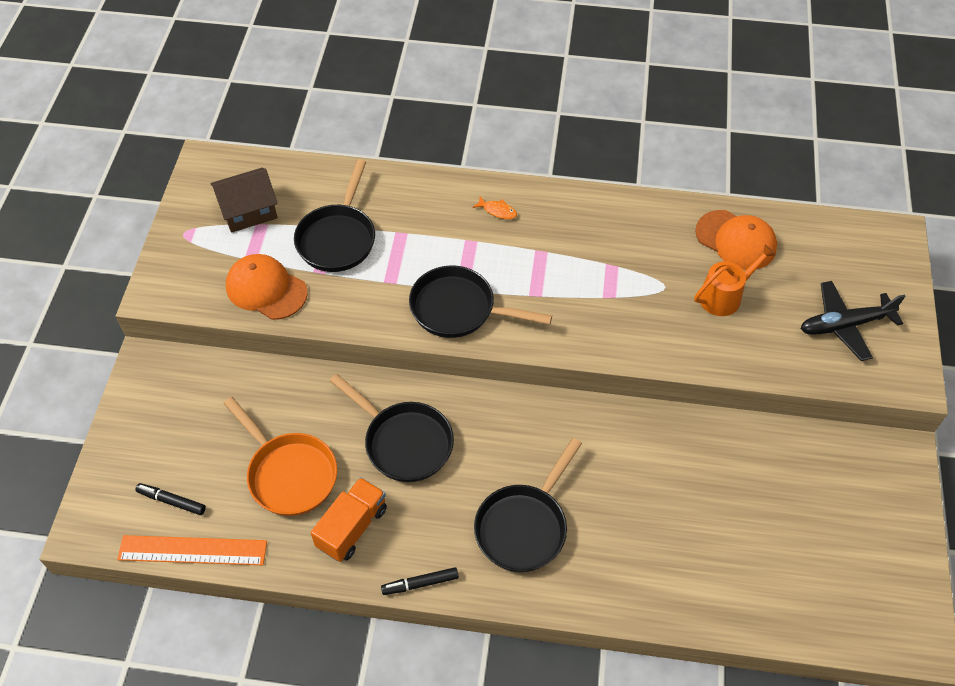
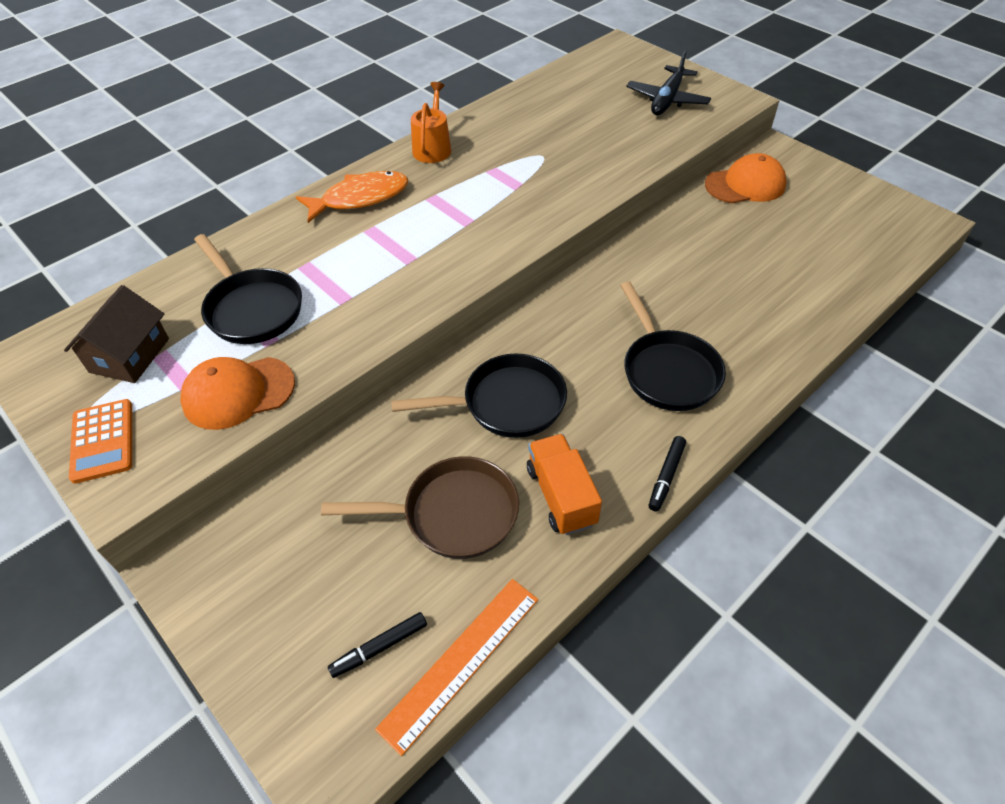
camera: 50 degrees left, 5 degrees down
(180, 255) = (102, 441): none -> orange calculator
(289, 474) = (452, 514): orange pan -> brown pan
(458, 309) = (428, 273): black pan -> none
(497, 211) = (360, 198): orange fish -> orange fish, size x2.30
(724, 296) = (584, 134): orange watering can -> orange watering can (433, 148)
(736, 240) = (542, 104): orange cap -> orange cap (745, 185)

